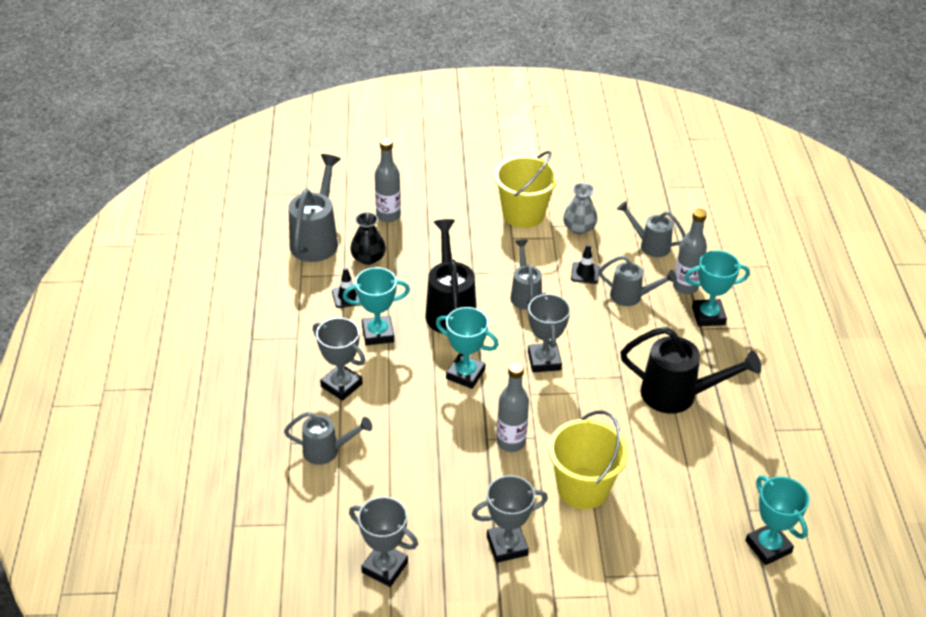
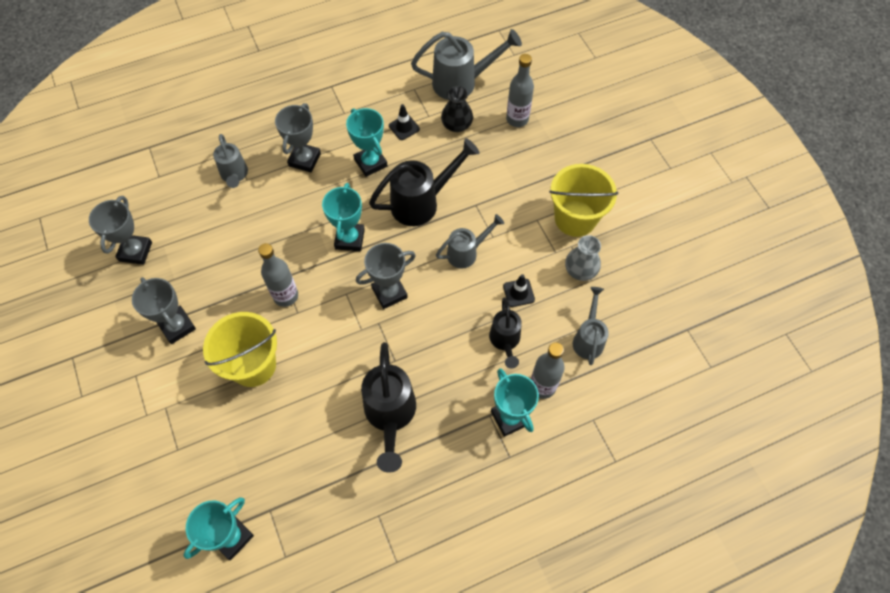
camera: 70 degrees right, 20 degrees up
(631, 297) = (505, 341): grey watering can -> black watering can

